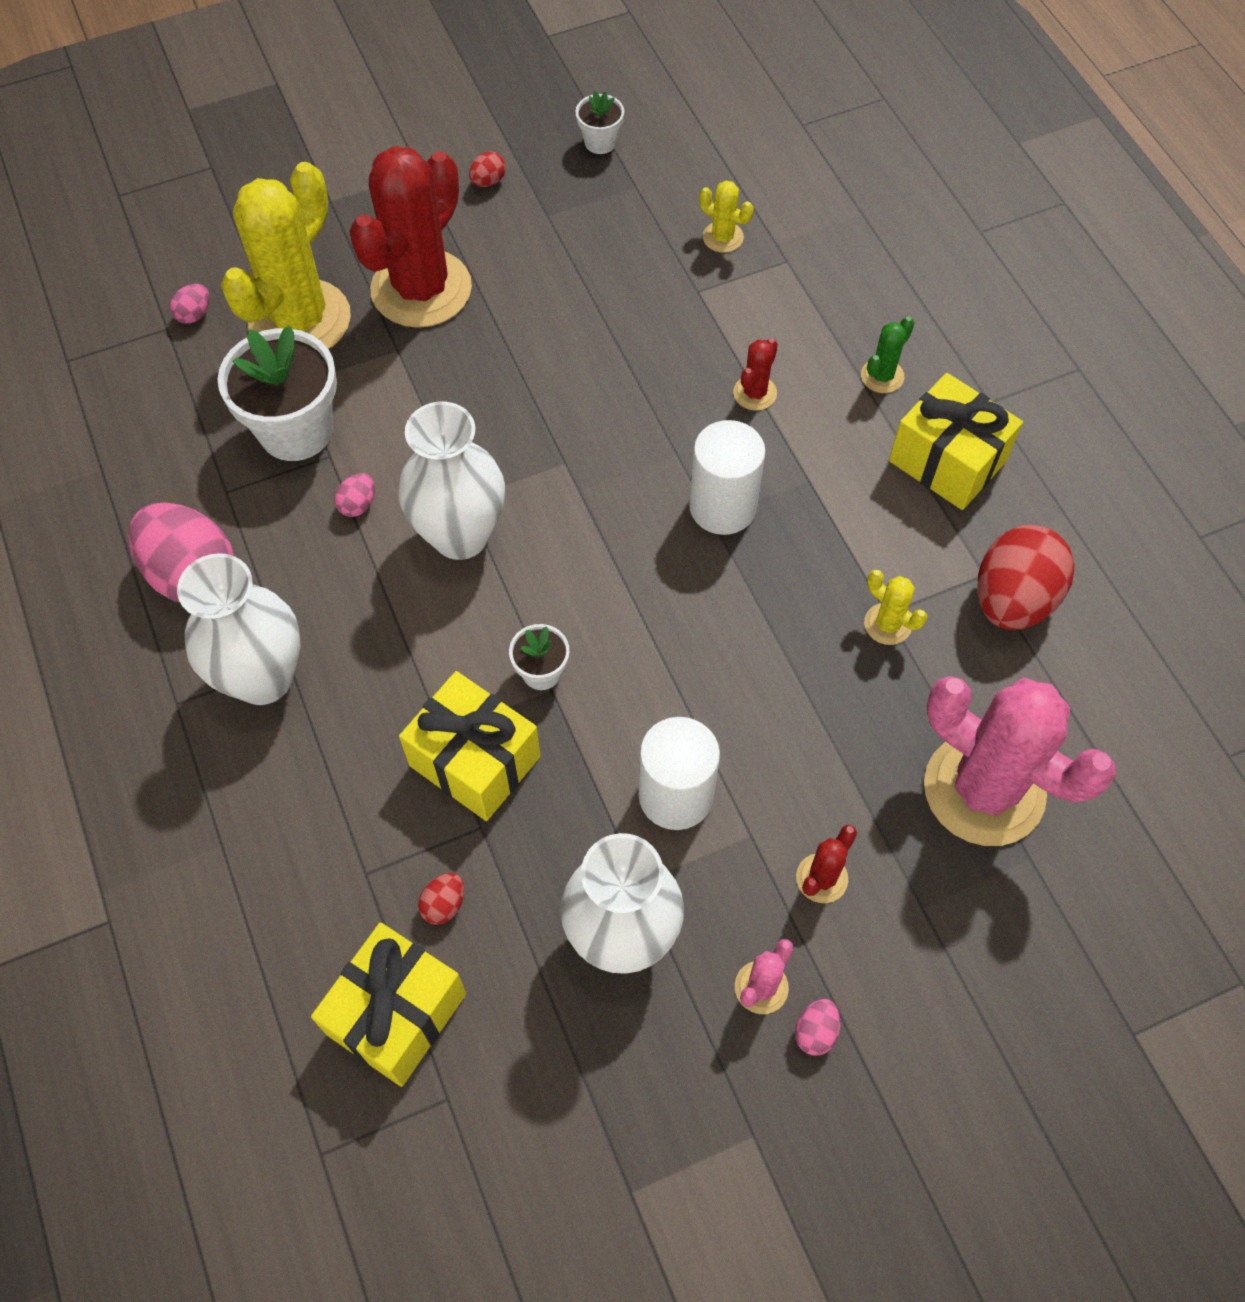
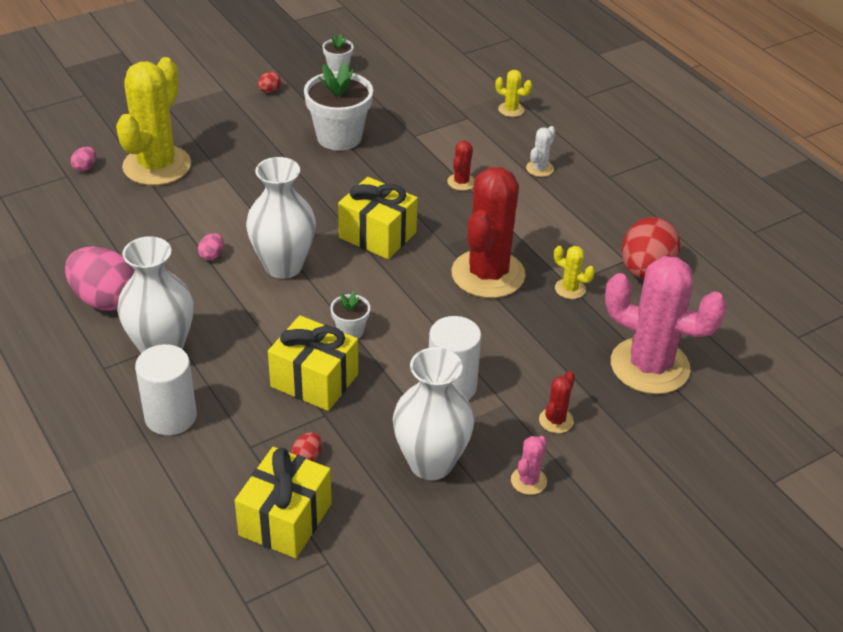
camera: 10 degrees left, 20 degrees down
(296, 431) = (163, 221): white flower pot -> white flower pot (339, 137)
(421, 289) = (235, 145): red cactus -> red cactus (488, 274)
(722, 507) = (452, 239): white cylinder -> white cylinder (170, 416)
(723, 237) = (425, 109): yellow cactus -> yellow cactus (511, 110)
(815, 1032) = (569, 501): pink egg -> none
(882, 376) = (539, 169): green cactus -> white cactus
(947, 461) = (589, 207): yellow gift -> yellow gift (377, 235)

